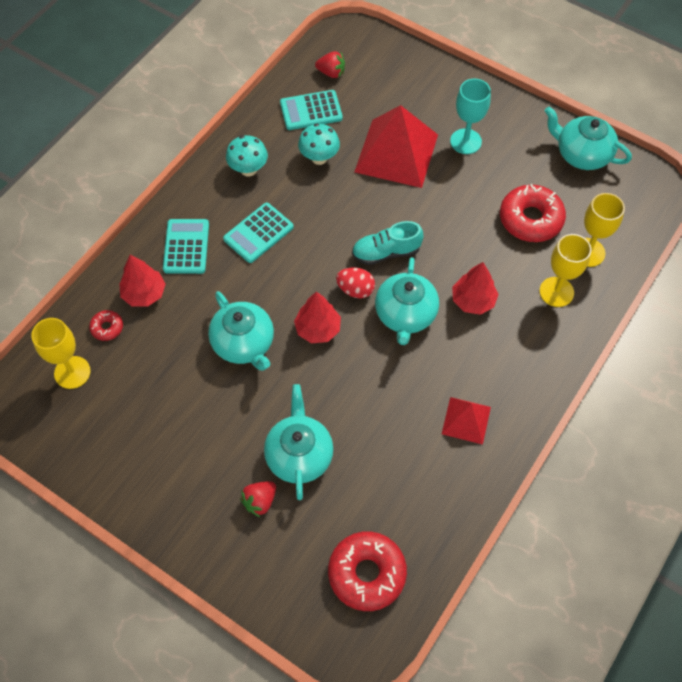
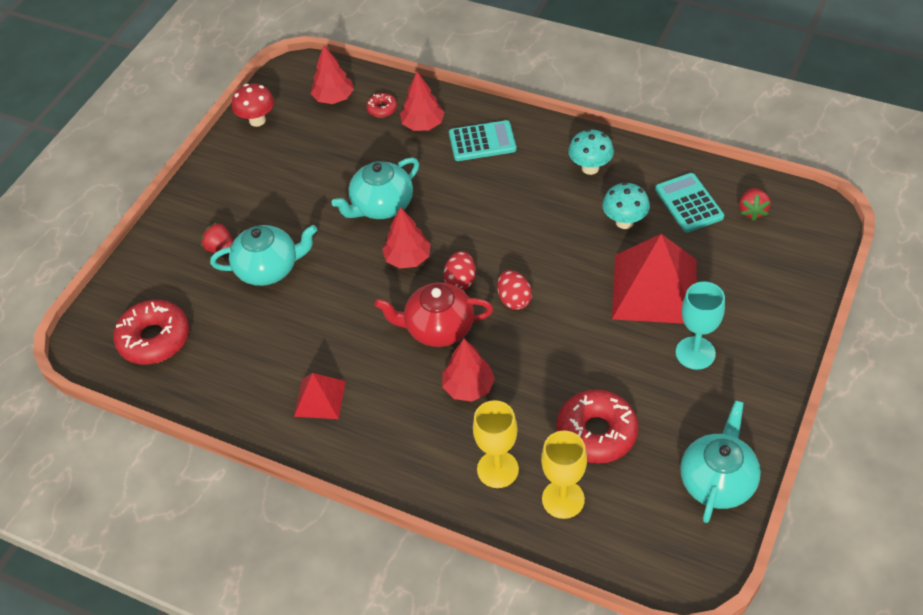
camera: 85 degrees right, 10 degrees down
(72, 372) = (334, 98): yellow goblet -> red tree
(78, 453) = (257, 120): none -> red mushroom
(258, 233) = (512, 191): turquoise calculator -> none
(386, 252) = (514, 300): turquoise shoe -> red egg
(405, 315) = (438, 328): turquoise teapot -> red teapot

